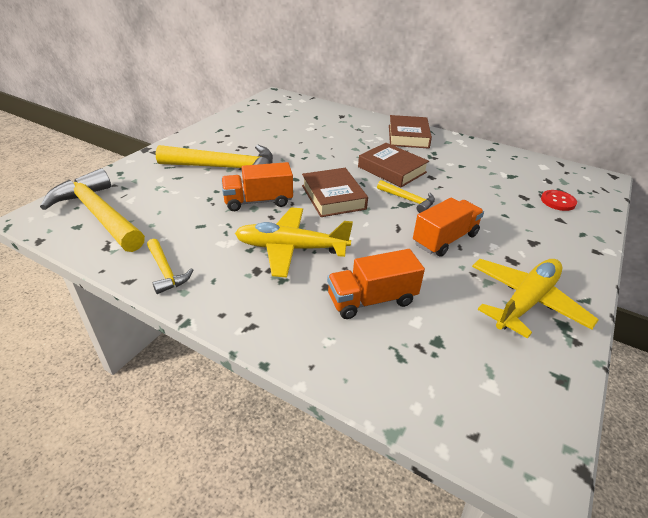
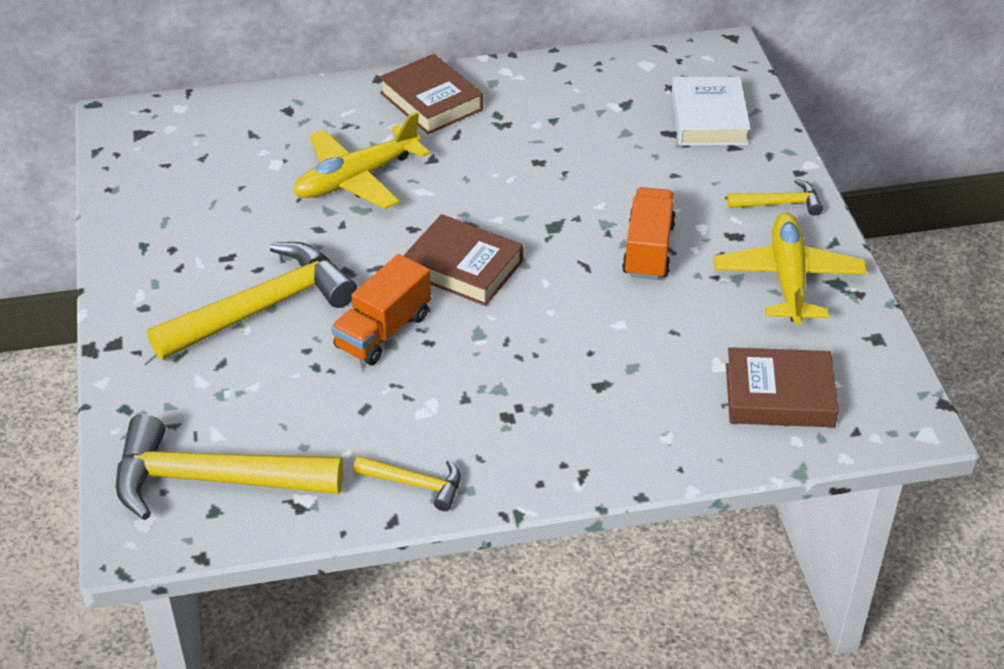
camera: 40 degrees left, 5 degrees up
(290, 248) = (507, 367): yellow plane -> yellow plane (356, 179)
(372, 300) = (656, 370): orange truck -> none
(392, 169) = (479, 178): brown book -> brown book (779, 395)
(408, 200) = (552, 217): yellow hammer -> yellow hammer (780, 204)
(558, 201) = (709, 119): red button -> white book

